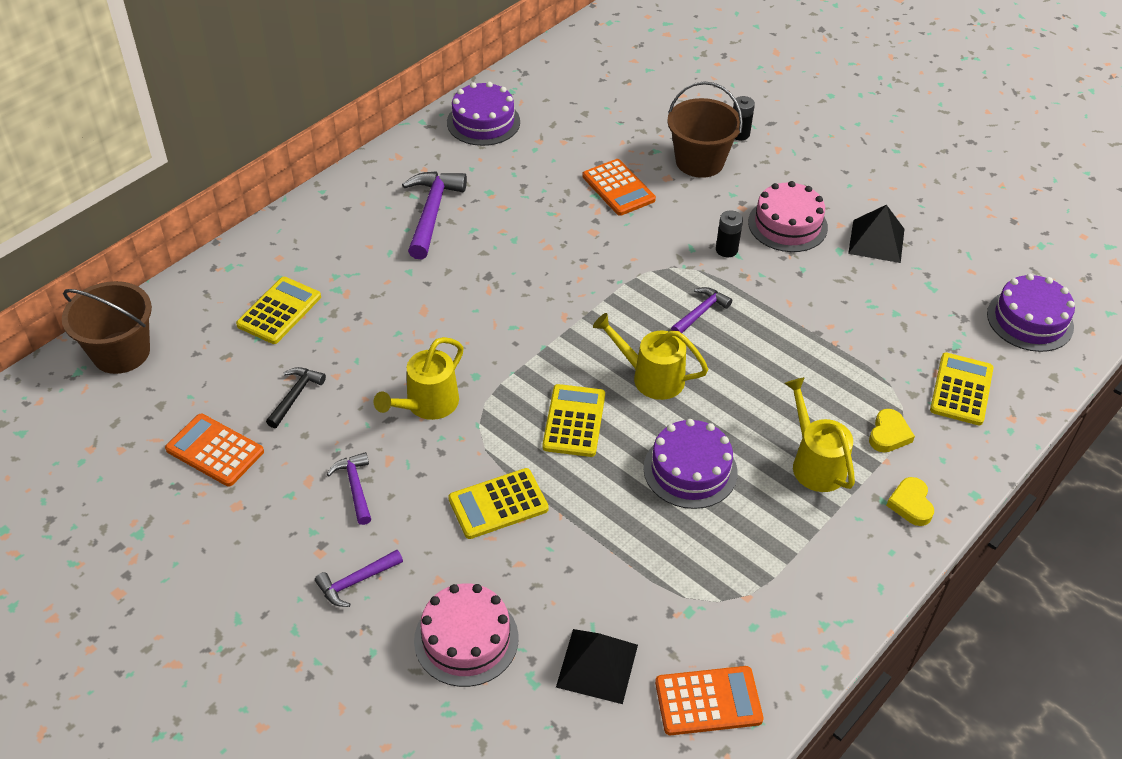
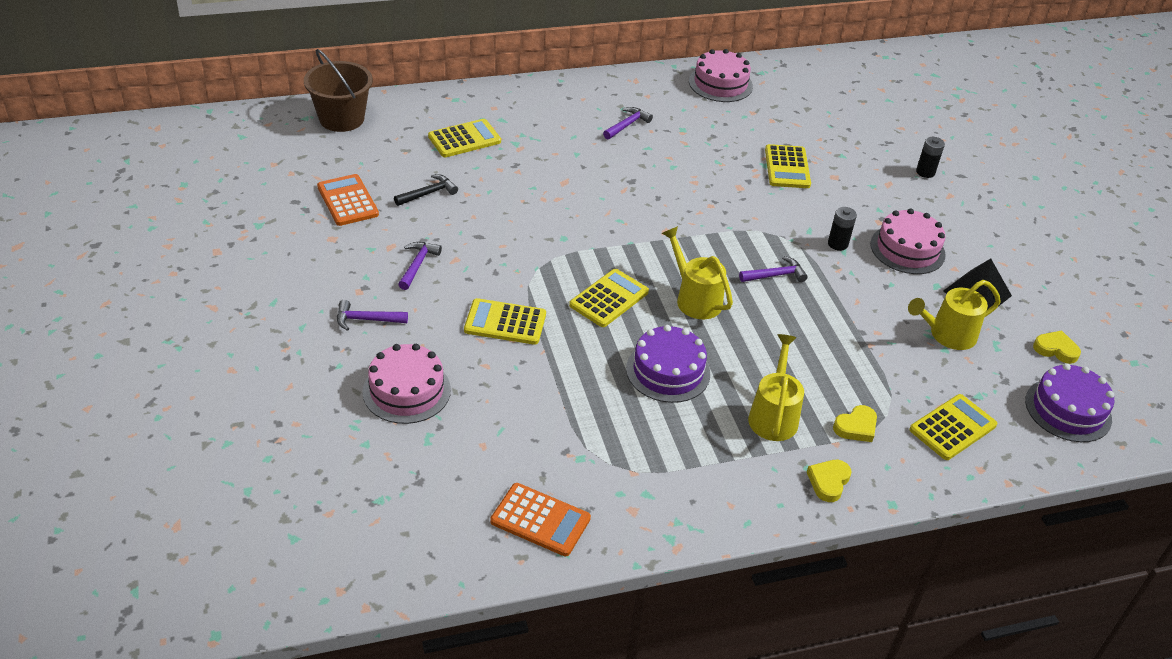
camera: 30 degrees right, 5 degrees down
(427, 405) = (512, 239): yellow watering can -> yellow watering can (947, 335)
(432, 213) = (627, 125): purple hammer -> purple hammer, size x0.57
(483, 122) = (720, 84): purple cake -> pink cake
(597, 665) = (481, 454): black pyramid -> none
(618, 188) = (787, 167): orange calculator -> yellow calculator
(699, 161) = (872, 177): brown bucket -> none
(977, 265) = (1056, 349): none -> yellow heart

